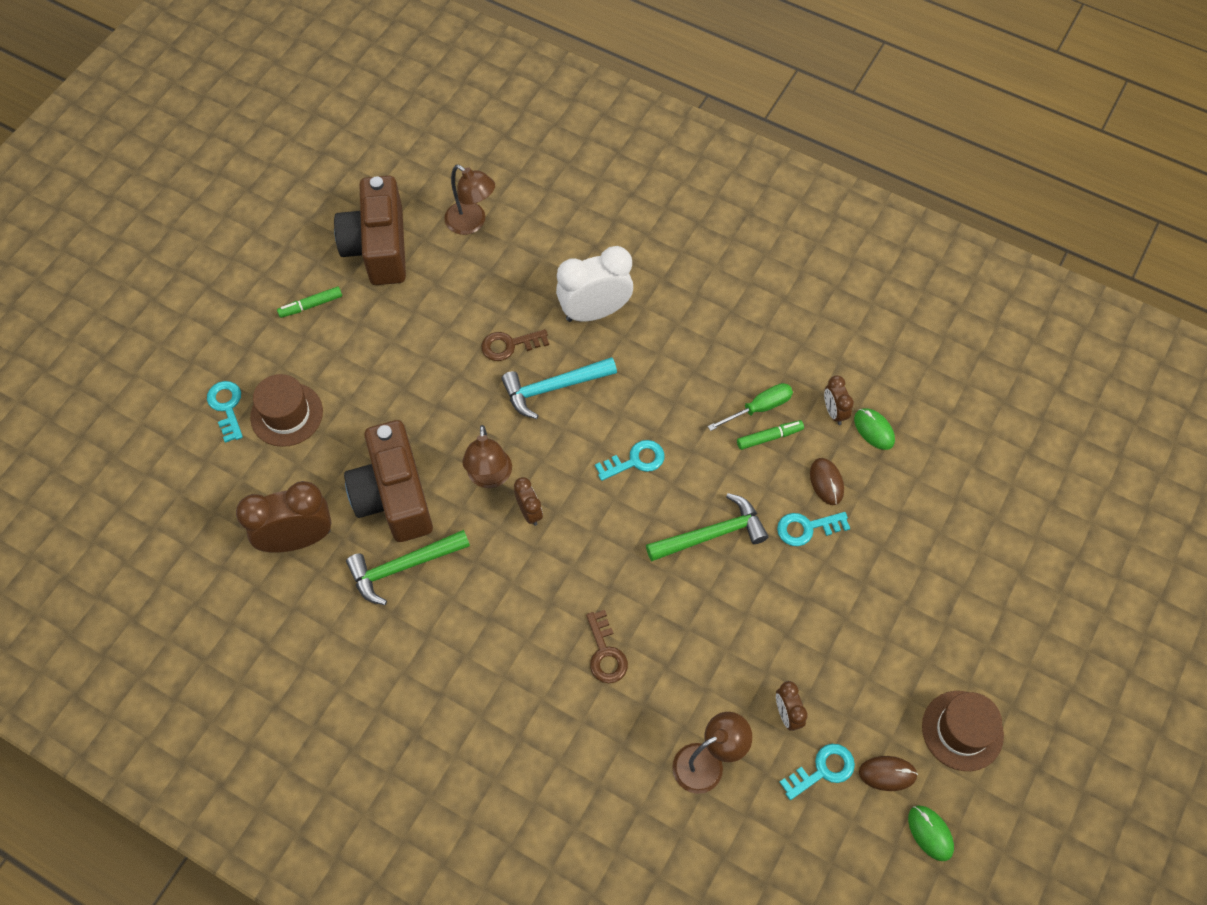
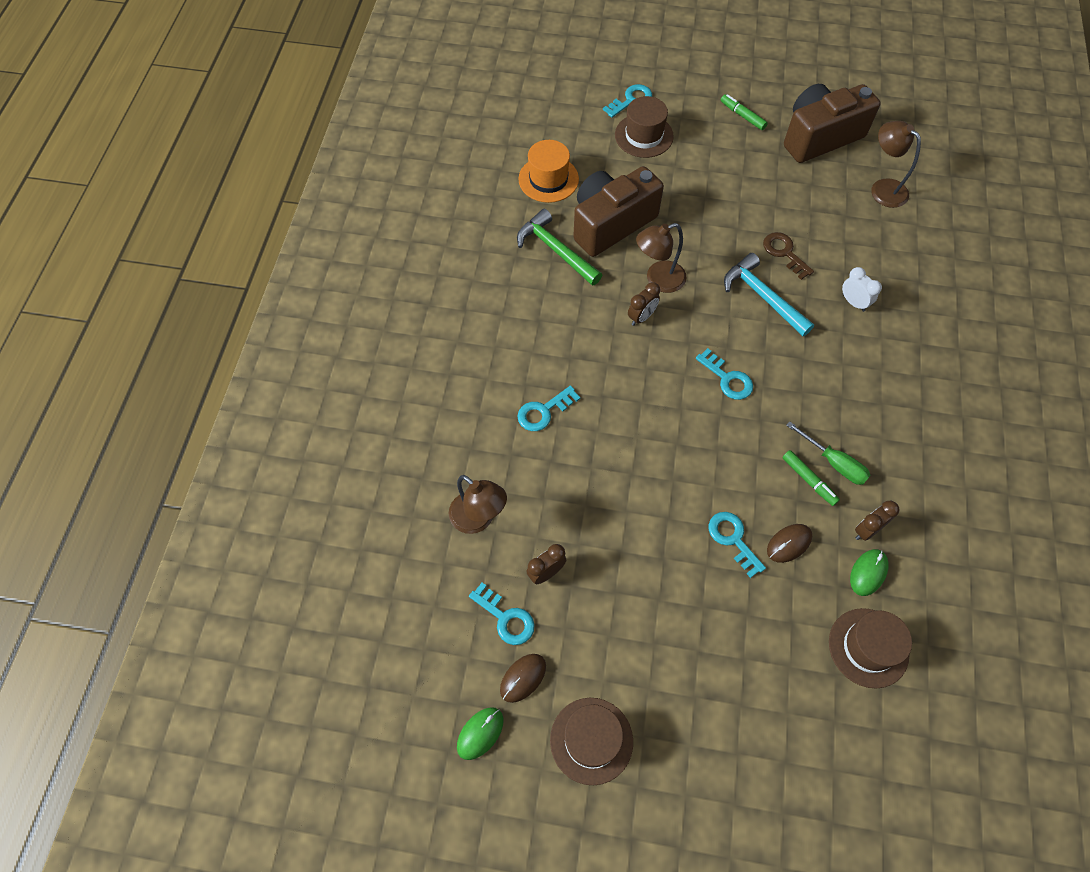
camera: 70 degrees right, 0 degrees up
(298, 539) = (548, 179): brown clock -> orange hat
(472, 223) = (882, 188): brown lamp -> brown lamp turned 120 degrees clockwise
(595, 312) = (853, 302): white clock -> white clock, size x0.50
(605, 653) = (544, 411): brown key -> turquoise key
(712, 534) = (687, 460): green hammer -> none
(887, 774) = (523, 678): brown mouse -> brown mouse turned 60 degrees clockwise
(940, 461) = (868, 647): none -> brown hat

